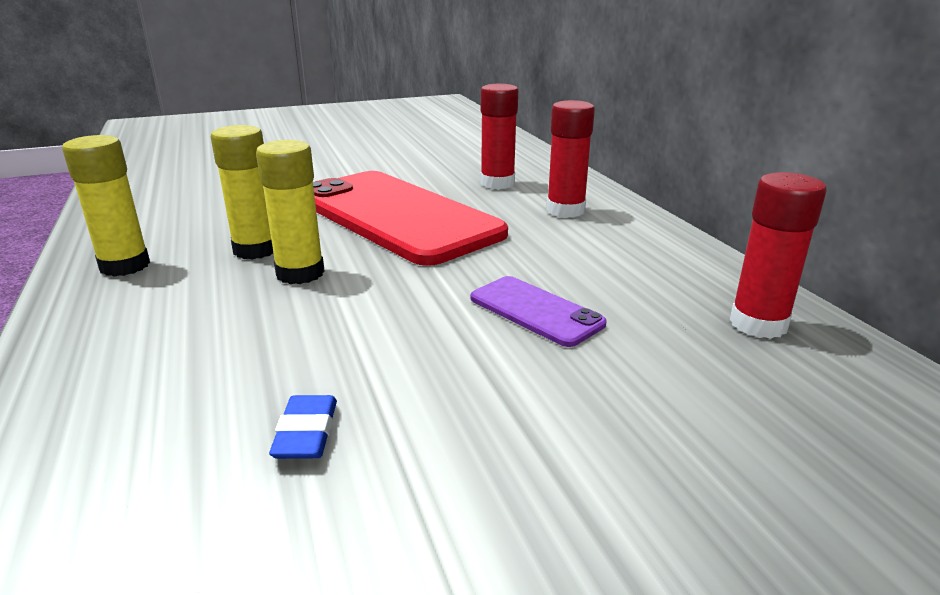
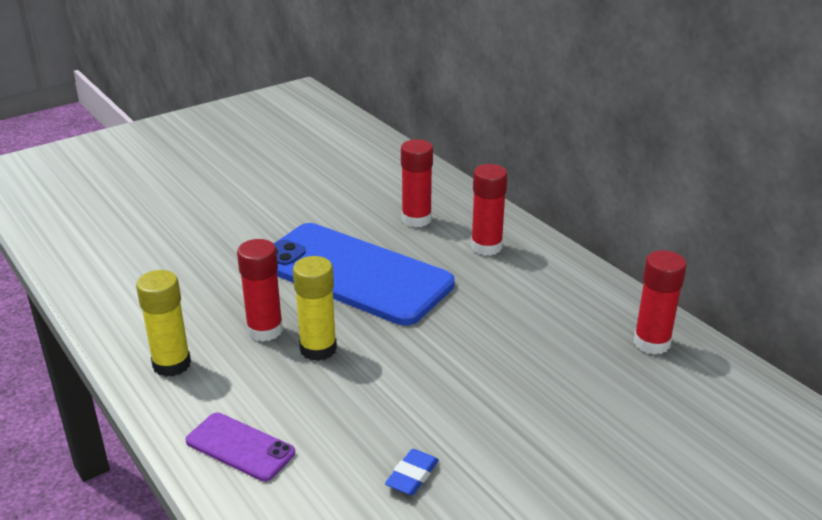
camera: 15 degrees left, 5 degrees up
(256, 250) = (265, 330): yellow glue stick -> red glue stick
(306, 433) = (412, 476): blue eraser -> blue eraser turned 45 degrees clockwise
(396, 216) = (354, 274): red phone -> blue phone
(535, 311) = (506, 356): purple phone -> purple phone (240, 447)

